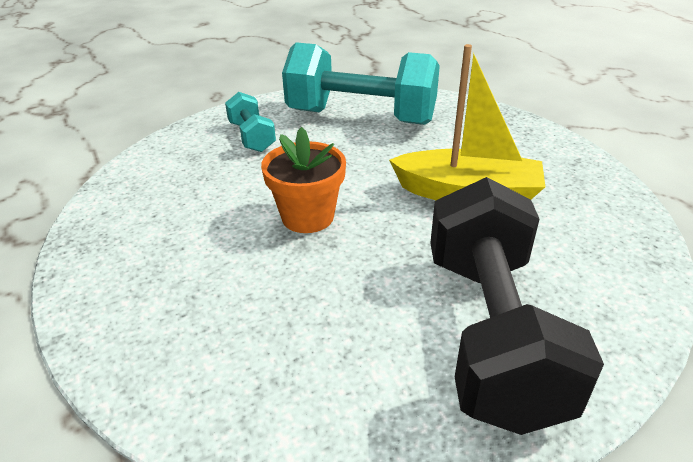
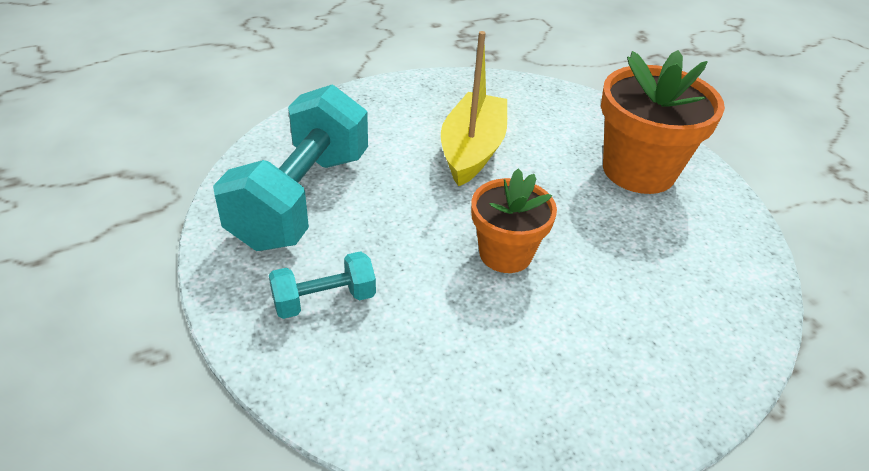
camera: 90 degrees left, 5 degrees up
(491, 333) = (638, 170): black dumbbell -> orange flower pot

